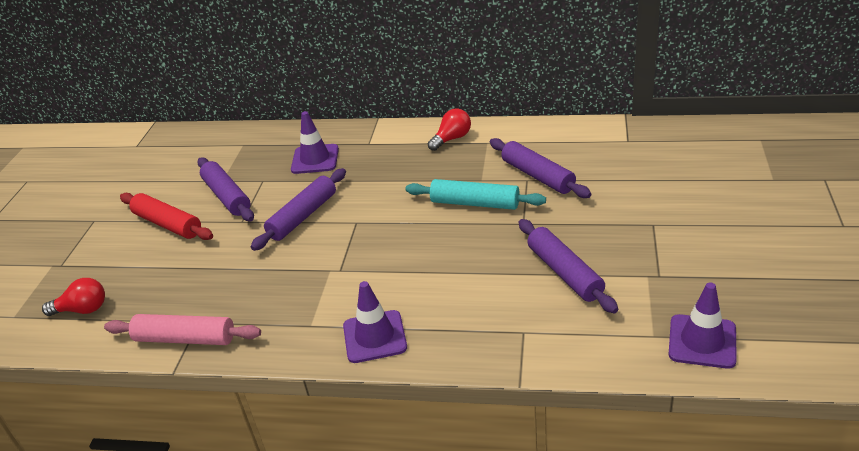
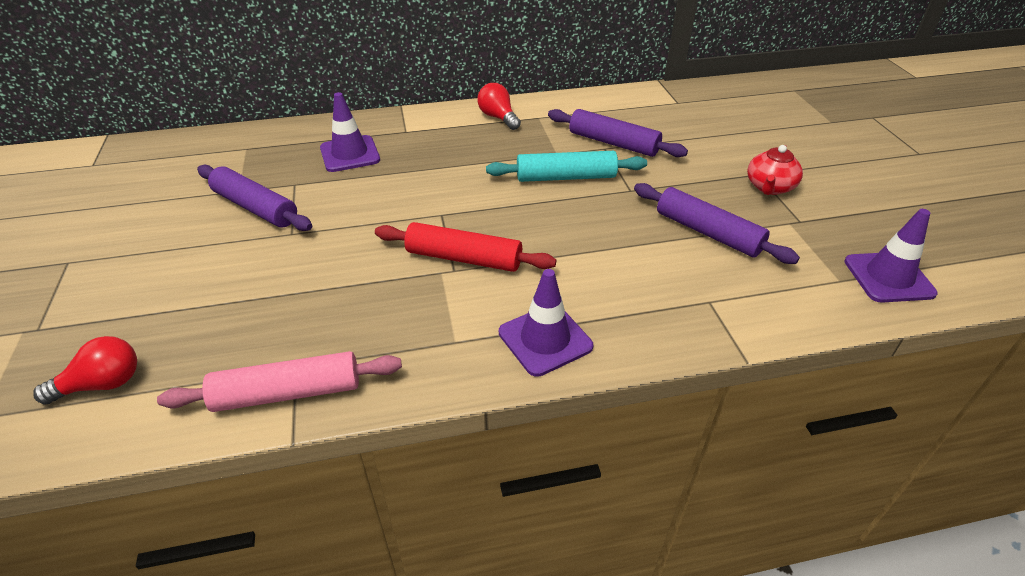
camera: 25 degrees left, 5 degrees up
(168, 224) = (186, 251): red rolling pin -> red rolling pin (464, 258)
(303, 216) = (370, 217): purple rolling pin -> none
(452, 139) = (498, 118): red light bulb -> red light bulb turned 60 degrees counterclockwise
(654, 239) = (769, 187): none -> red teapot

